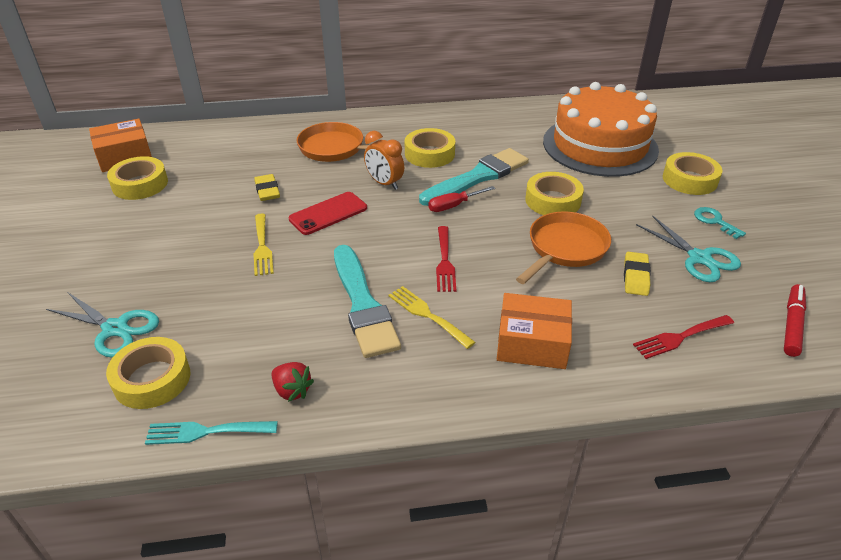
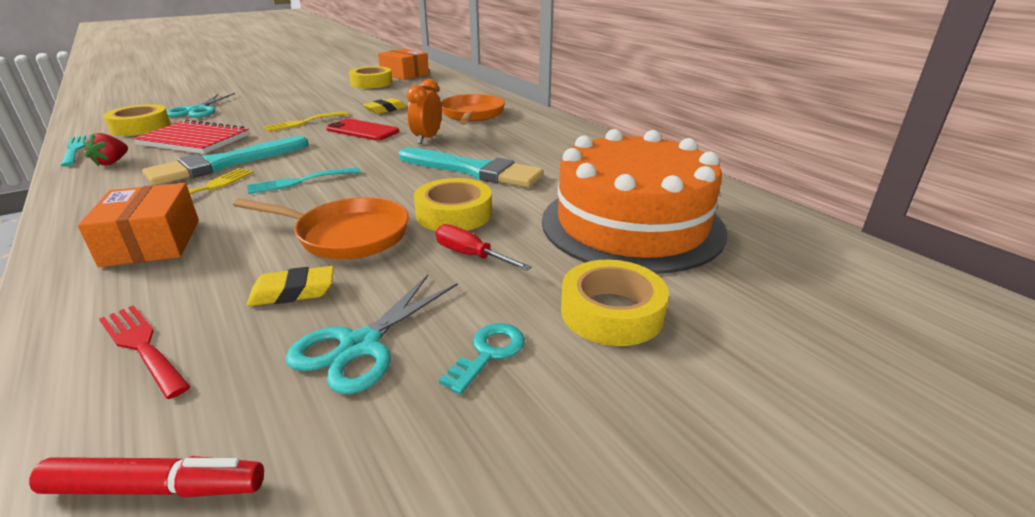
camera: 65 degrees right, 10 degrees down
(258, 328) = (194, 140): none -> red notebook
(429, 154) = (500, 145): yellow tape -> none
(445, 262) = (299, 181): red fork -> turquoise fork
(453, 206) = (406, 169): red screwdriver -> red screwdriver (470, 255)

